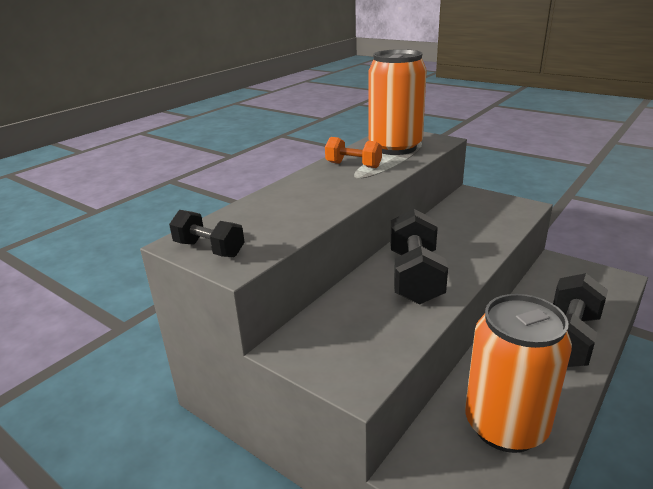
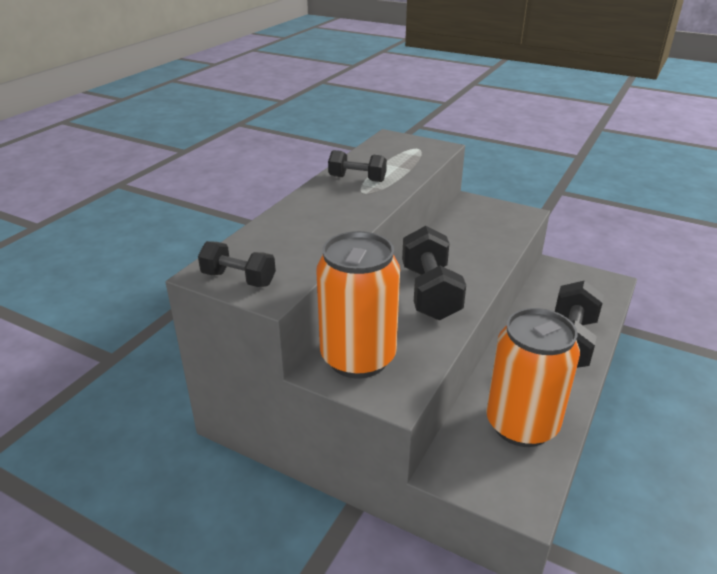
camera: 10 degrees left, 5 degrees up
(353, 165) = (357, 179): orange dumbbell -> black dumbbell
(395, 147) = (395, 157): orange can -> orange can (358, 358)

